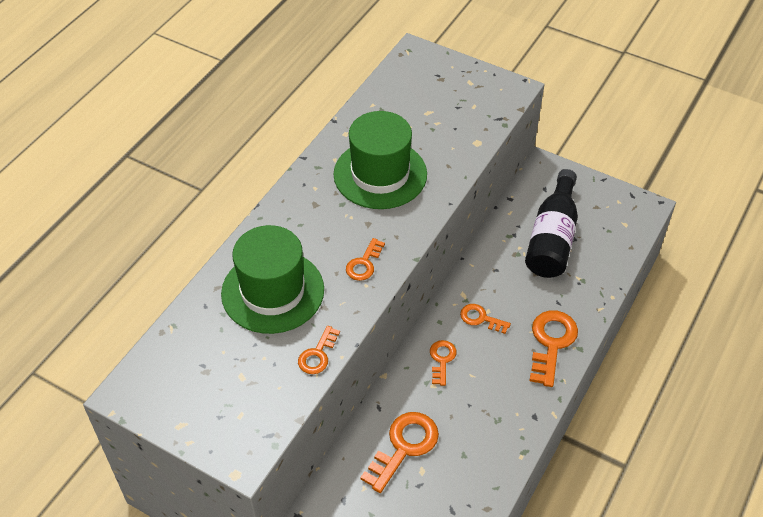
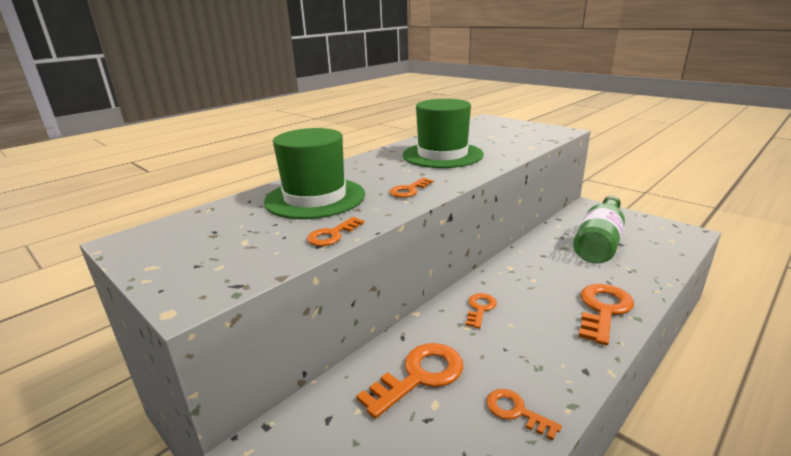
camera: 15 degrees right, 25 degrees down
(480, 318) = (525, 284): orange key -> orange key (516, 411)
(552, 238) = (599, 242): black bottle -> green bottle

